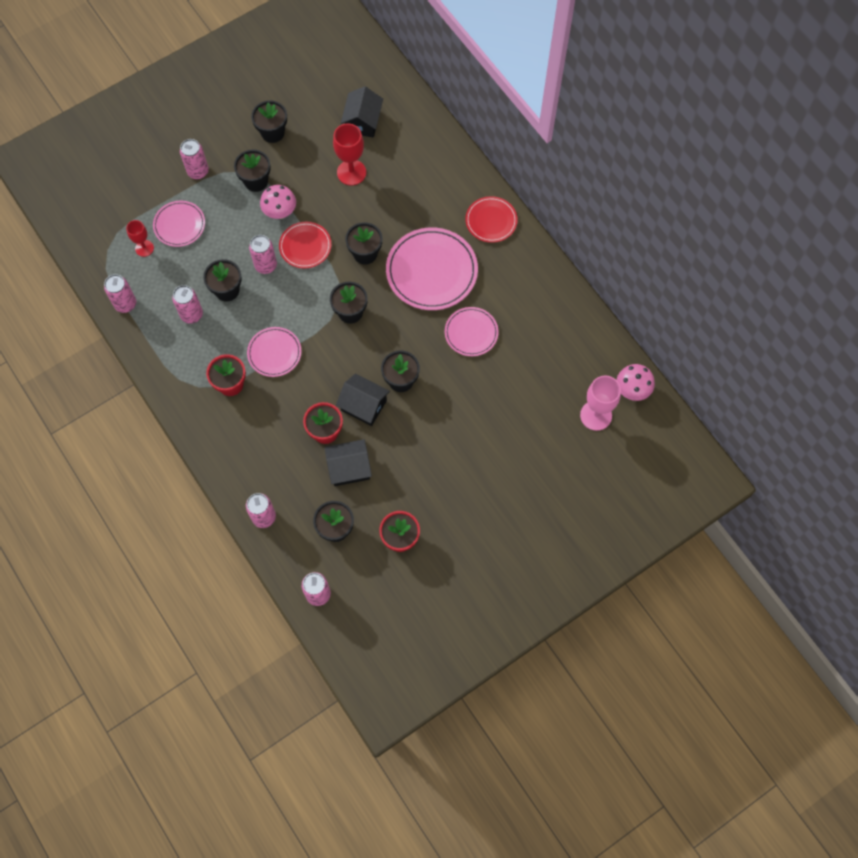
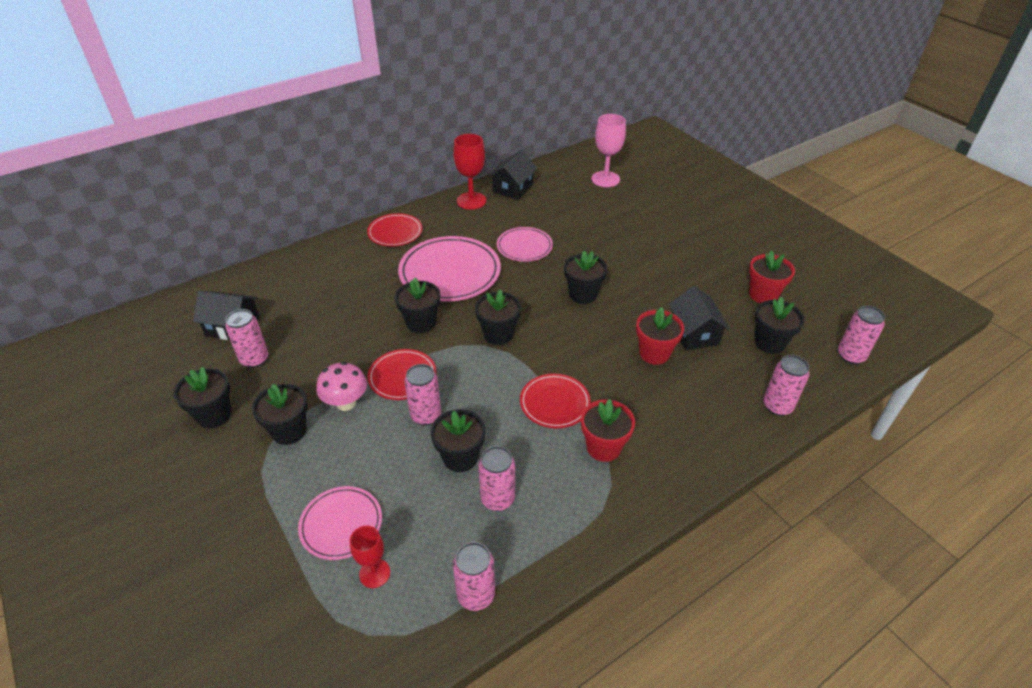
camera: 90 degrees left, 25 degrees down
(198, 171) = (250, 504): pink can -> pink can (254, 359)
(274, 353) = (555, 403): pink plate -> red plate
(351, 172) = (304, 336): red goblet -> red goblet (471, 201)
(363, 405) = (616, 322): black house -> black house (513, 188)
(632, 390) = (579, 161): pink mushroom -> none

